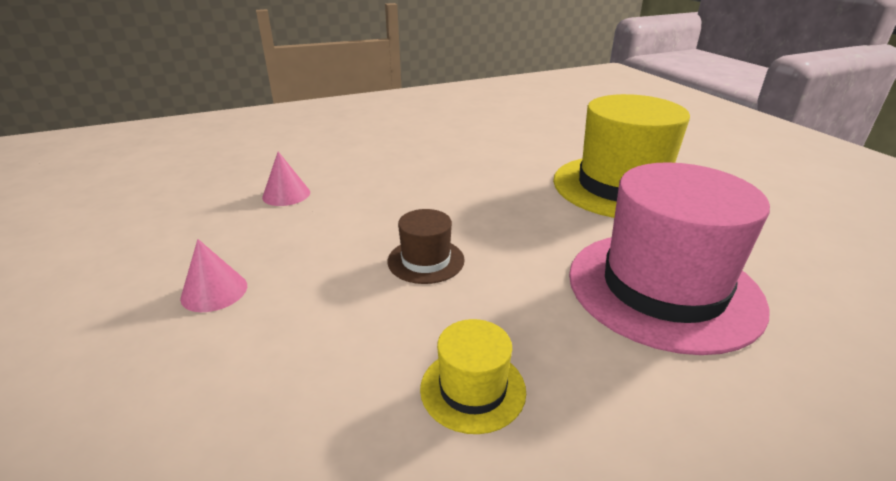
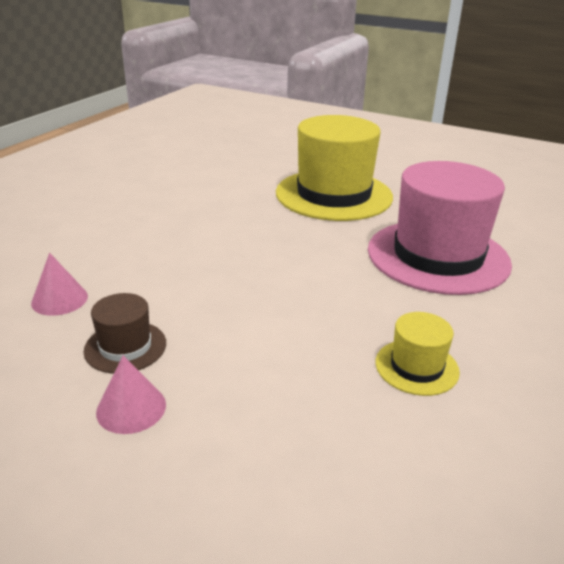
camera: 40 degrees left, 0 degrees up
(426, 260) = (273, 302): brown hat -> brown hat (125, 347)

